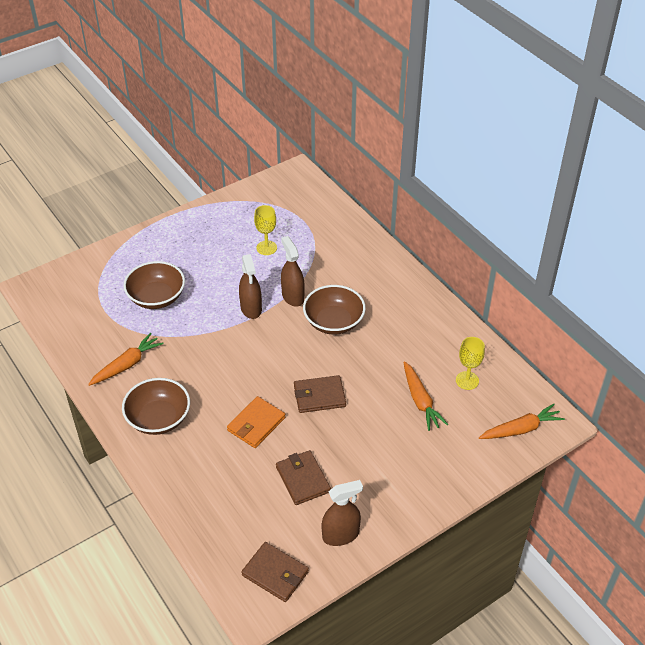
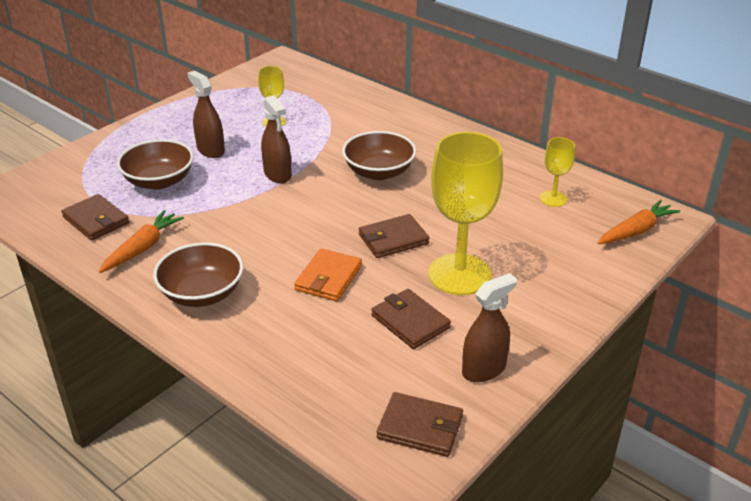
camera: 15 degrees left, 10 degrees down
(99, 329) = (96, 220): none -> brown wallet
(293, 296) = (322, 157): brown spray bottle -> brown spray bottle (210, 150)
(358, 442) = (459, 274): none -> yellow goblet
(420, 401) = (512, 224): orange carrot -> none

